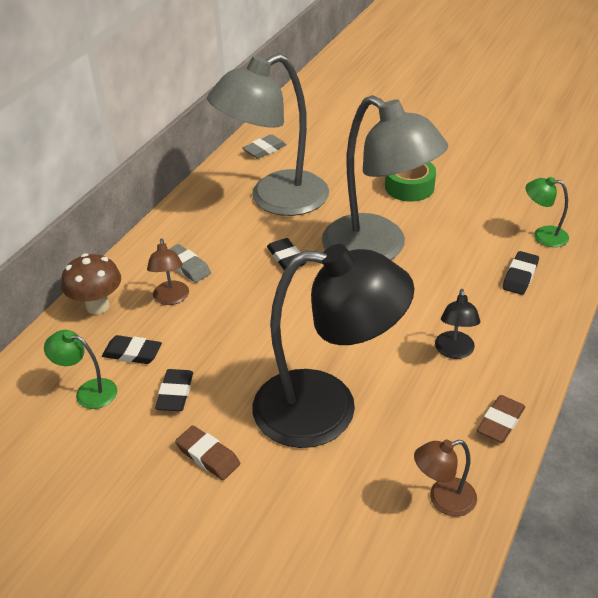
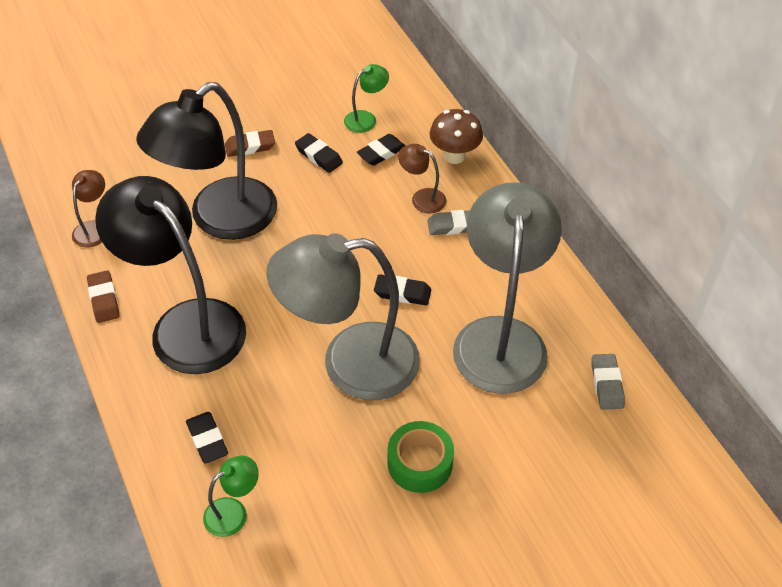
camera: 125 degrees right, 10 degrees up
(454, 351) = (186, 324): black lamp -> black lamp, size x2.44

